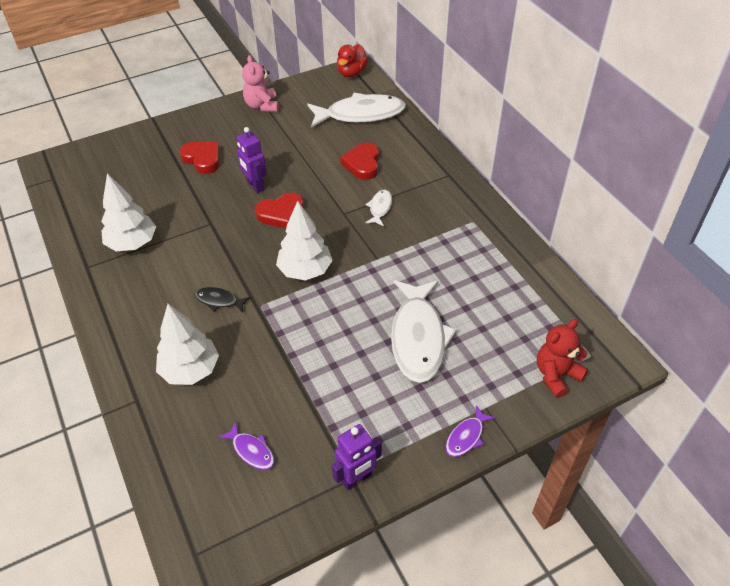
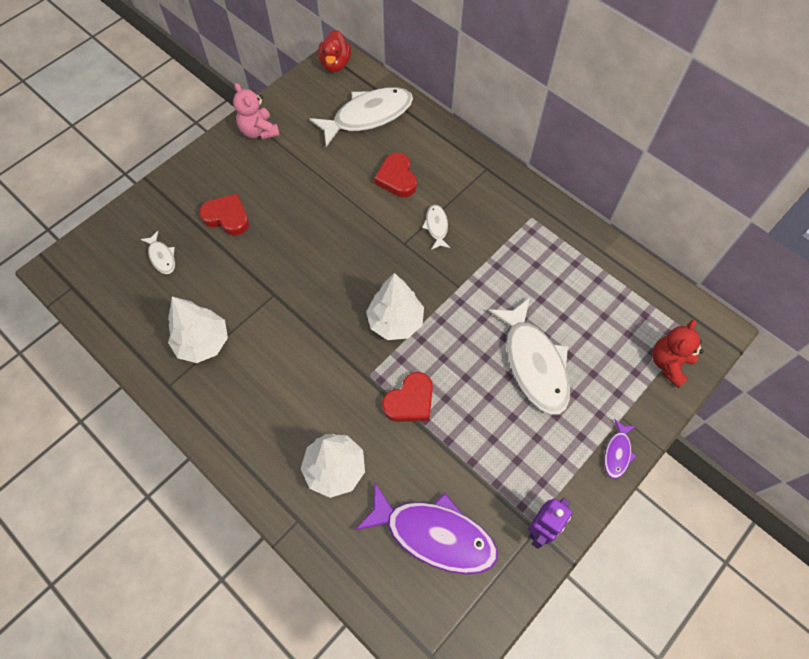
camera: 20 degrees left, 15 degrees up
(134, 174) = (162, 257): none -> white fish
(219, 301) = (326, 382): black fish -> none
(251, 451) = (434, 534): purple fish -> purple fish, size x2.19
(255, 186) = (299, 235): purple robot -> none
(281, 213) = (341, 261): red heart -> red heart (410, 401)

